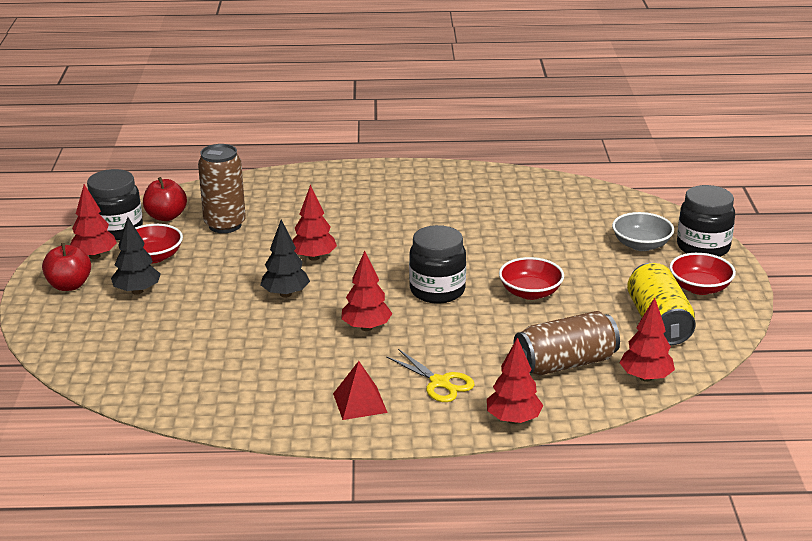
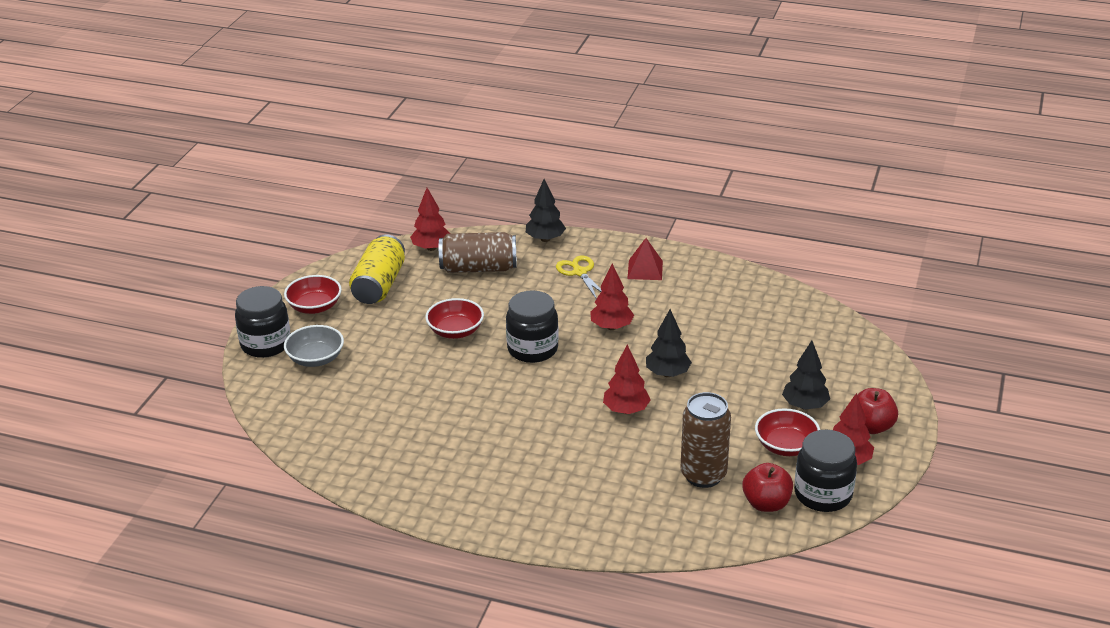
camera: 160 degrees left, 5 degrees up
(513, 419) = (545, 239): red tree -> black tree

